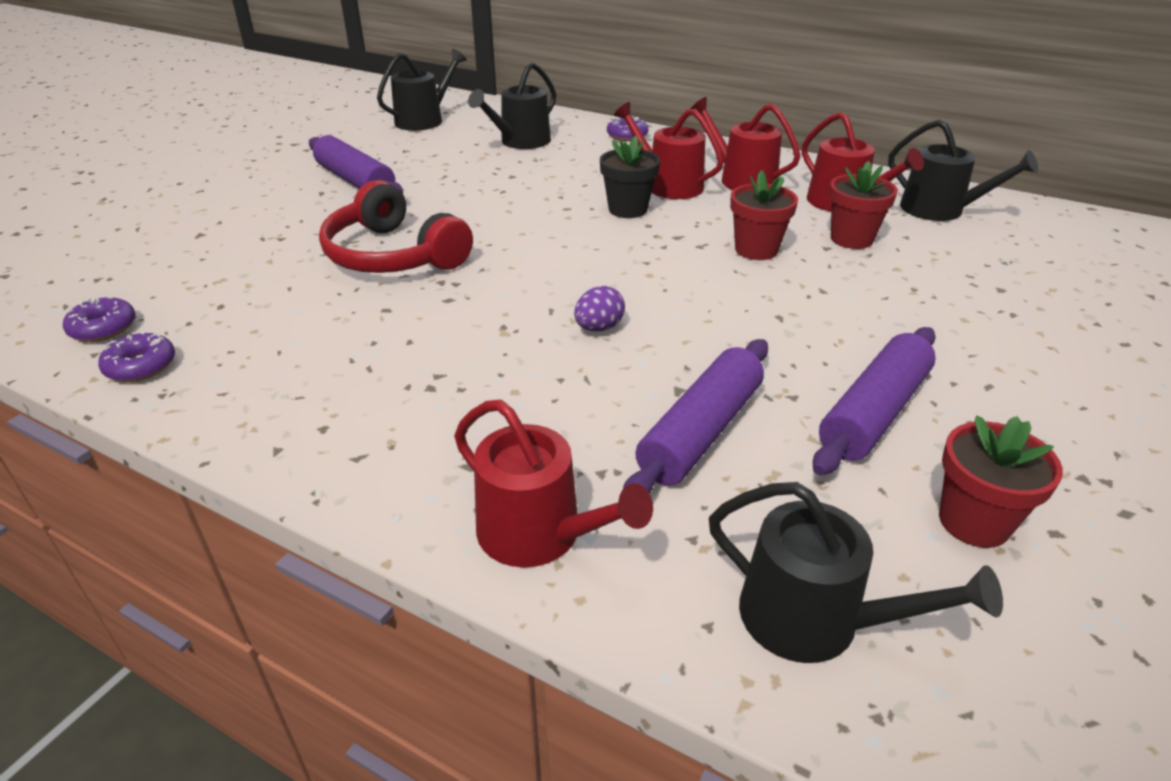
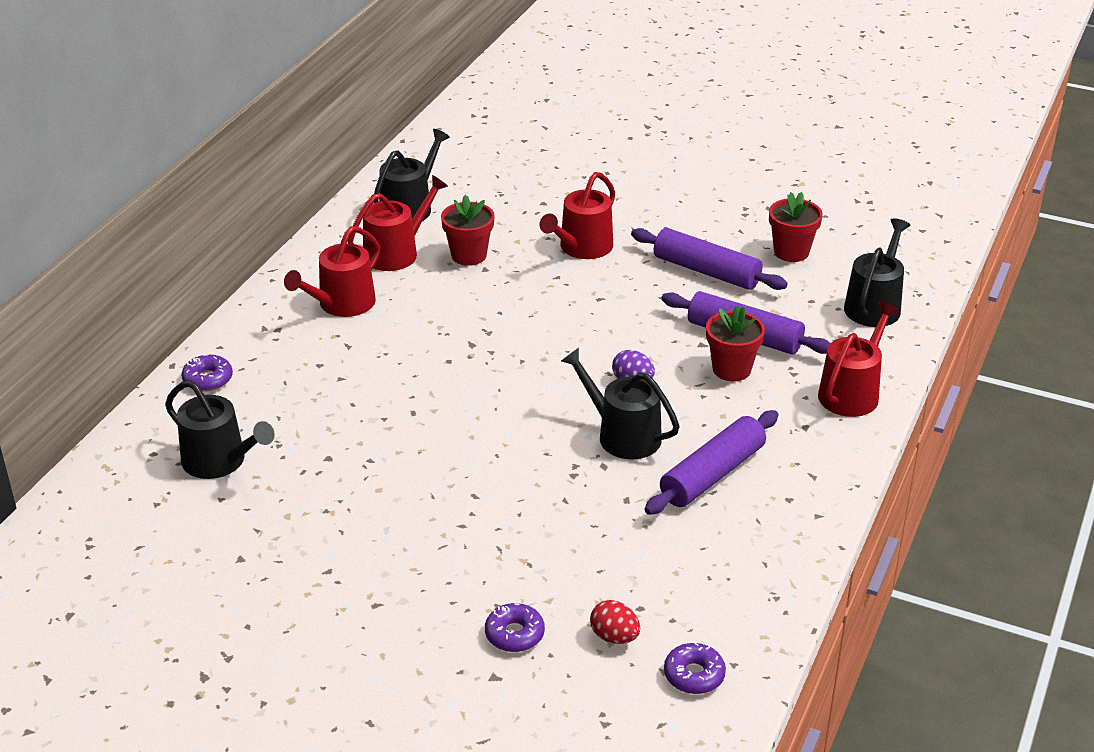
camera: 95 degrees left, 0 degrees up
(141, 366) = (744, 624): purple donut -> purple donut (514, 634)
(194, 289) = (614, 637): none -> red egg
(355, 181) = (342, 582): purple rolling pin -> purple rolling pin (712, 475)
(393, 255) = (528, 514): red headphones -> none
(424, 120) = (124, 561): black watering can -> black watering can (622, 435)
(628, 209) = (415, 373): black flower pot -> none
(668, 185) = (355, 349): red watering can -> red watering can (582, 248)
(756, 250) = (493, 303): red flower pot -> red flower pot (731, 369)

